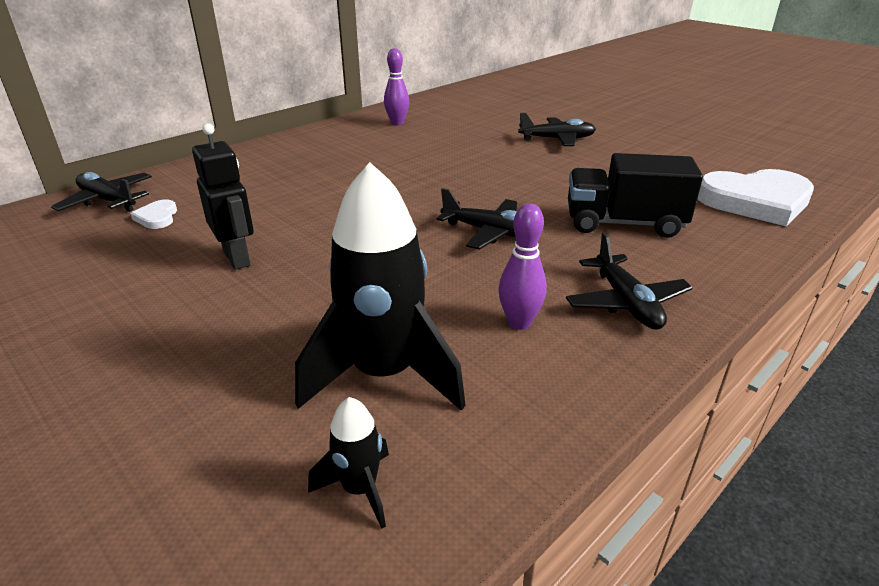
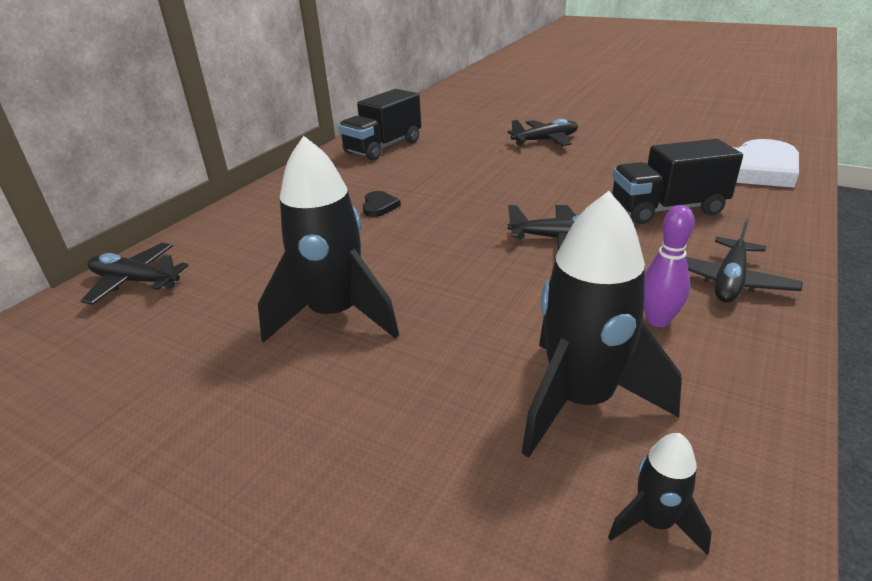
camera: 15 degrees left, 0 degrees up
(157, 217) = (209, 289): white heart -> none
(237, 258) = (335, 315): black robot -> black rocket
(350, 174) = (379, 206): none -> black heart
(397, 123) = (383, 147): purple bowling pin -> black truck
(626, 302) = (729, 281): black plane -> black plane turned 60 degrees clockwise

